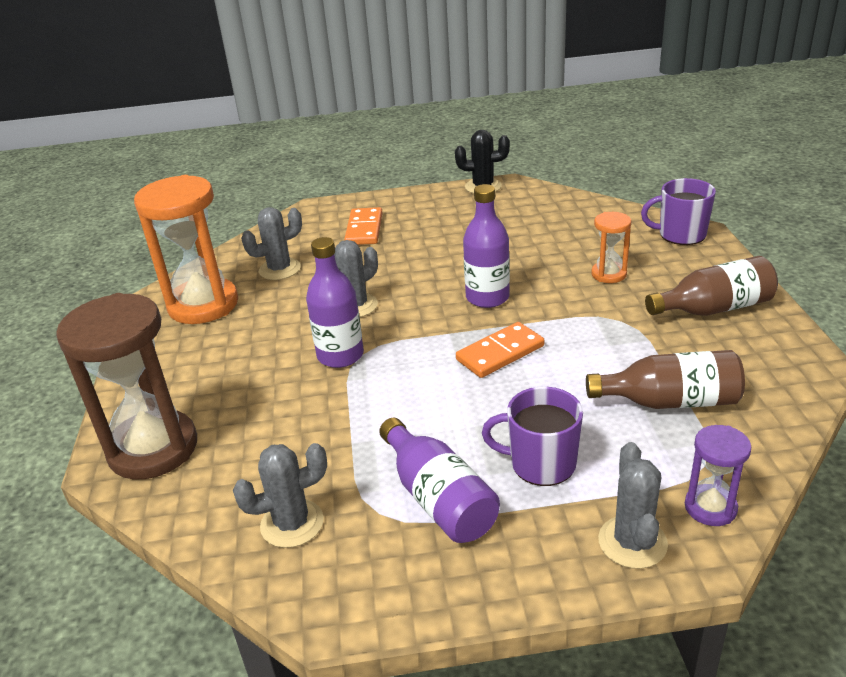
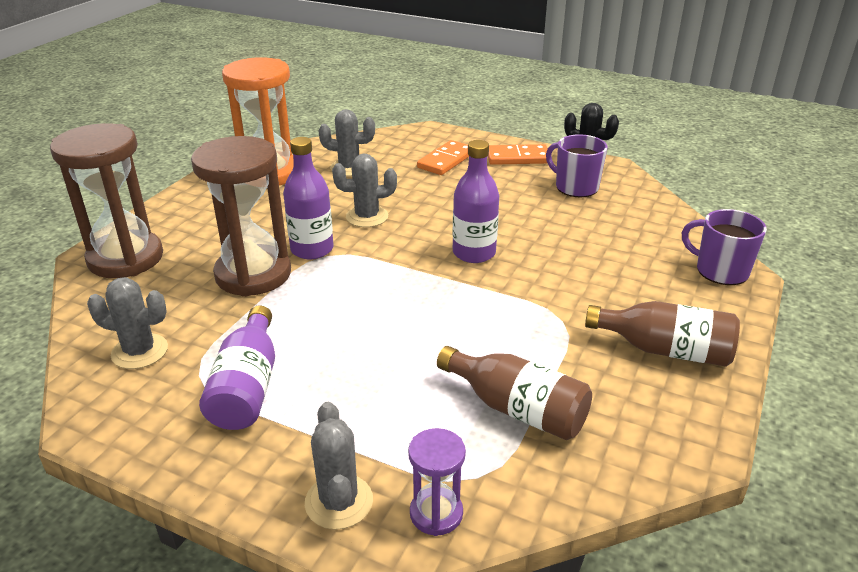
camera: 30 degrees right, 0 degrees up
(312, 402) = (253, 274): none -> brown hourglass
(500, 353) = (428, 301): orange domino -> orange domino (517, 157)
(541, 463) = (349, 402): purple mug -> purple mug (575, 187)
(609, 274) = (603, 277): orange hourglass -> none
(632, 542) = (339, 502): grey cactus -> grey cactus turned 45 degrees counterclockwise

